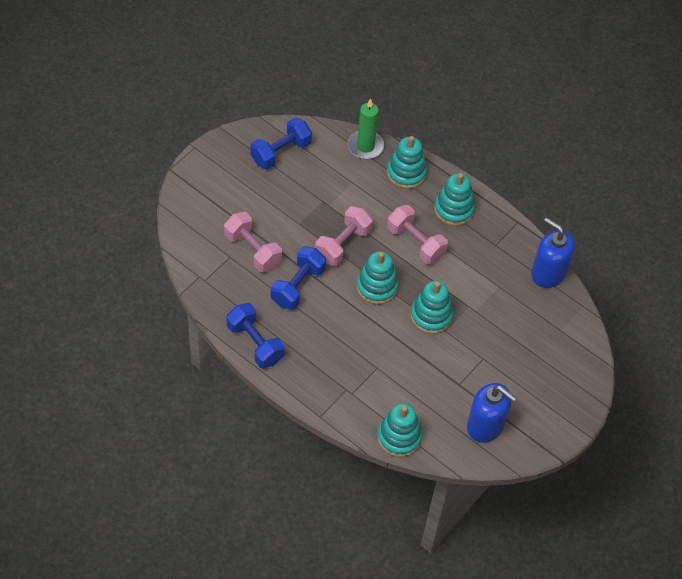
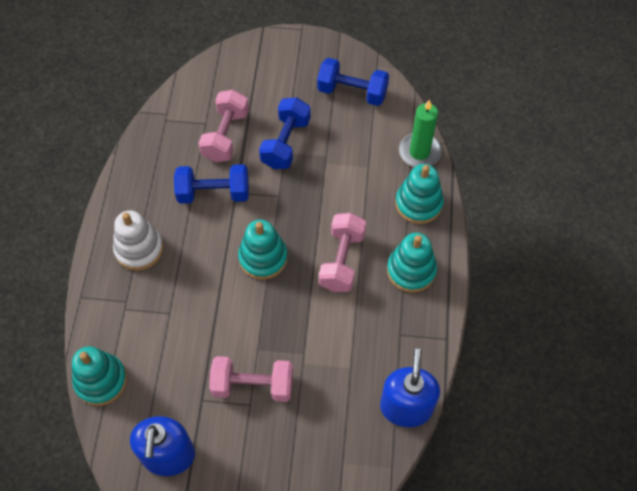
camera: 60 degrees right, 5 degrees up
(255, 343) = (125, 197): blue dumbbell -> blue dumbbell (285, 143)
(308, 358) = (139, 249): none -> white stacking toy
(343, 244) = (289, 201): pink dumbbell -> pink dumbbell (253, 385)
(431, 316) = (265, 325): turquoise stacking toy -> none

